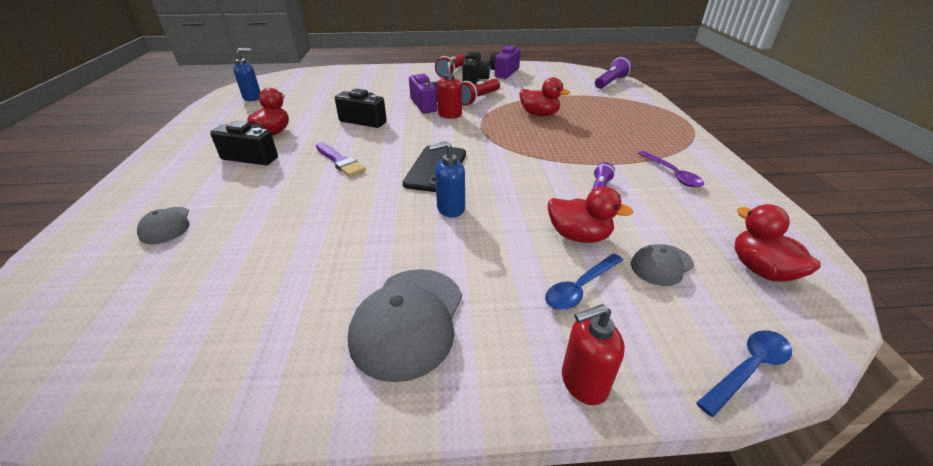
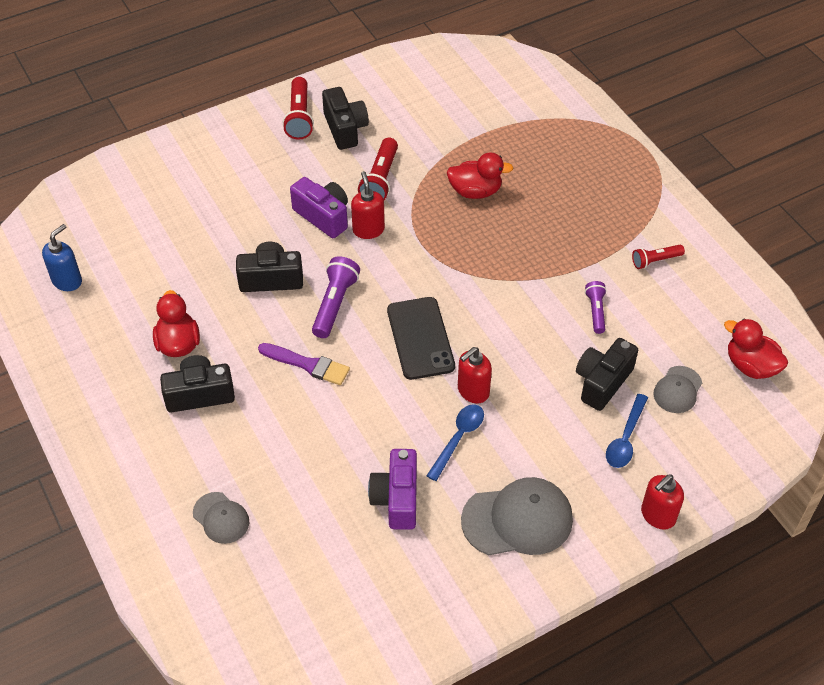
camera: 25 degrees left, 15 degrees up
(408, 321) = (517, 520): grey cap -> grey cap turned 90 degrees counterclockwise
(450, 208) = (473, 391): blue soap dispenser -> red soap dispenser
(504, 72) = (374, 94): purple camera -> purple camera (396, 499)
(578, 236) = (602, 382): red duck -> black camera
(610, 82) = (529, 77): purple flashlight -> purple flashlight (334, 304)
(672, 174) = (655, 261): purple spoon -> red flashlight
(748, 369) = (753, 463): blue spoon -> blue spoon (458, 439)

